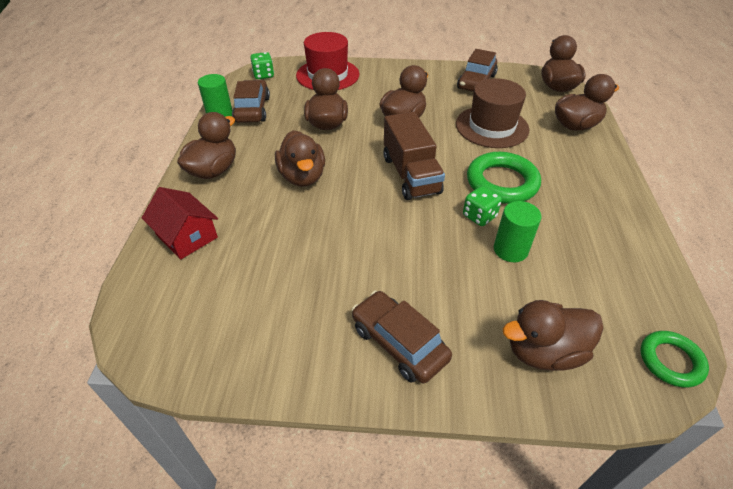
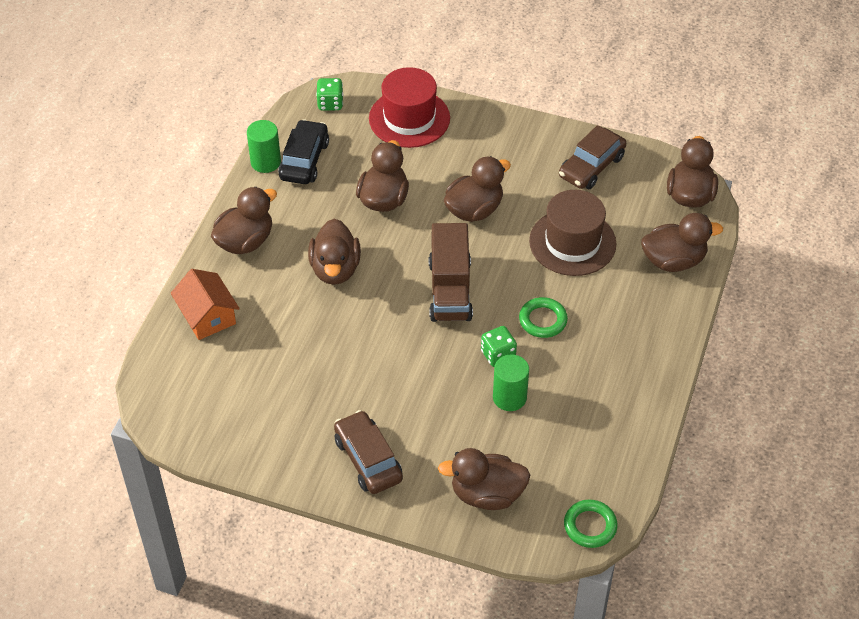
camera: 15 degrees right, 5 degrees up
(186, 236) = (207, 316): red house -> orange house
(252, 109) = (304, 160): brown car -> black car
(502, 182) = (543, 320): green ring -> green ring, size x0.61

